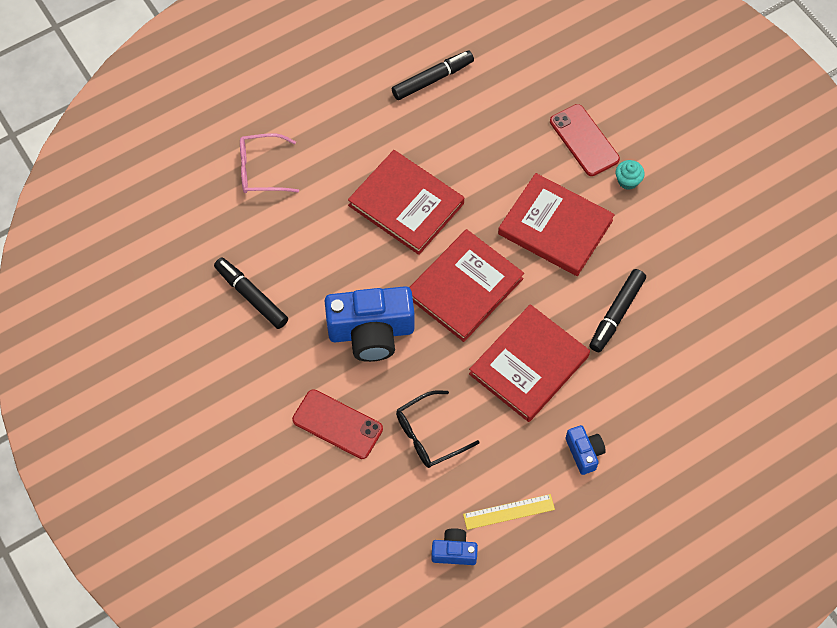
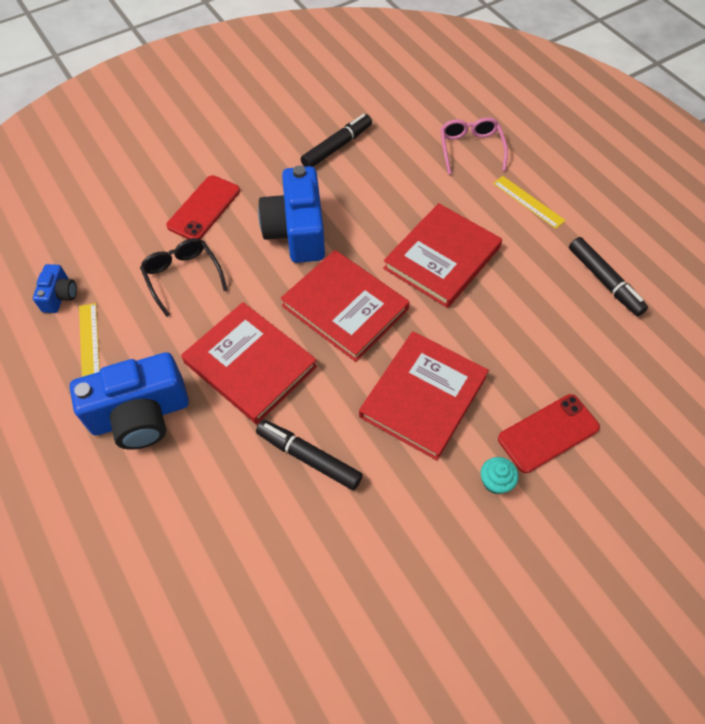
camera: 90 degrees right, 5 degrees down
(337, 127) = (528, 202): none -> yellow ruler
(584, 452) = (140, 415): blue camera -> blue camera, size x2.05

